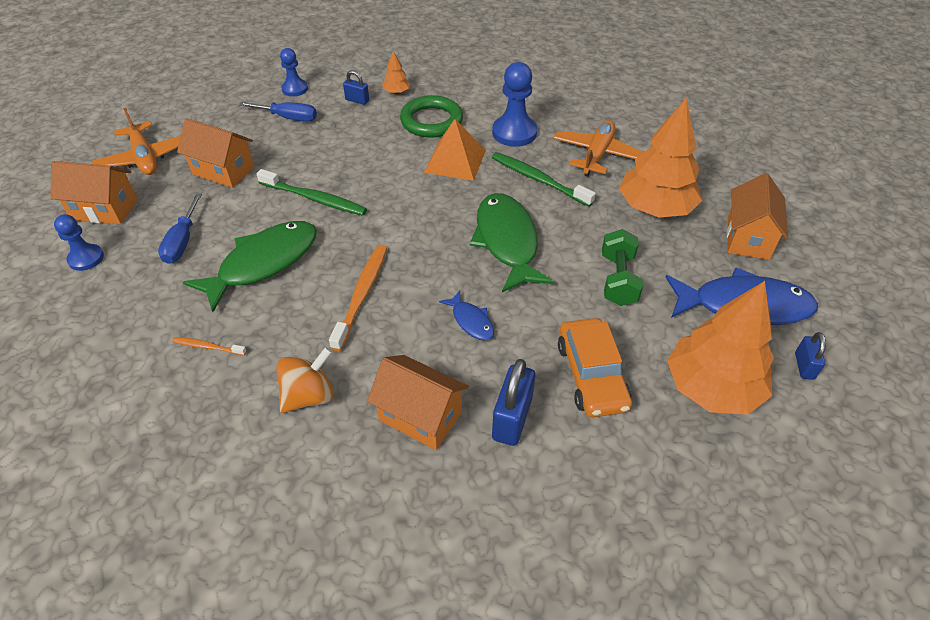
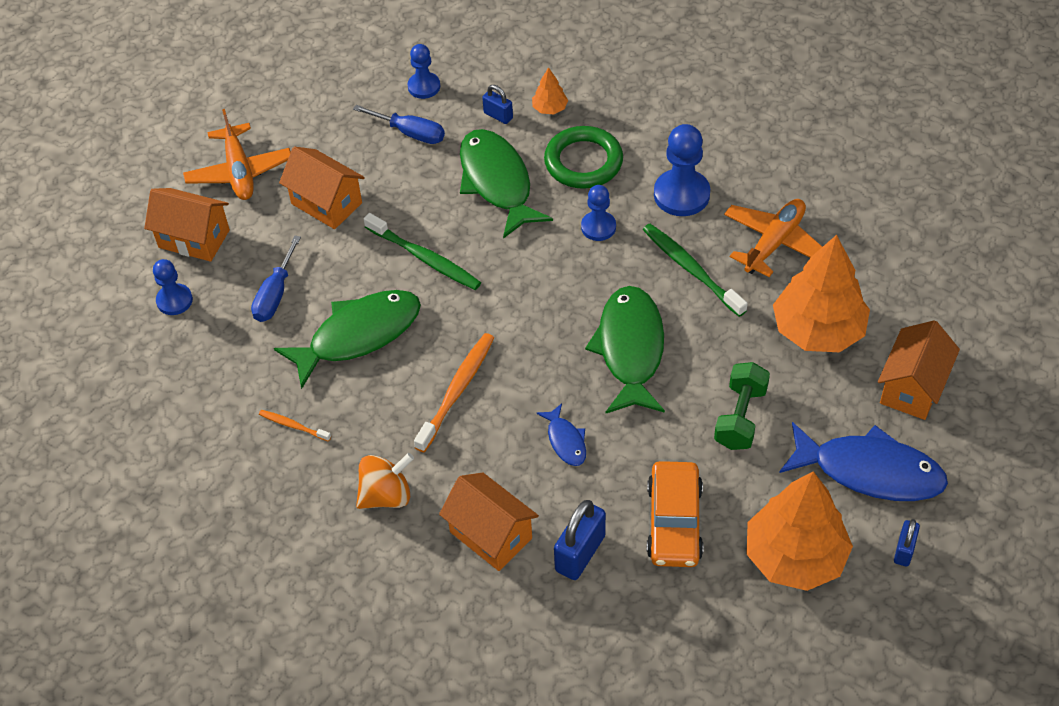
camera: 15 degrees right, 5 degrees up
(365, 141) = (497, 182): none -> green fish
(455, 161) = (598, 227): orange pyramid -> blue pawn

